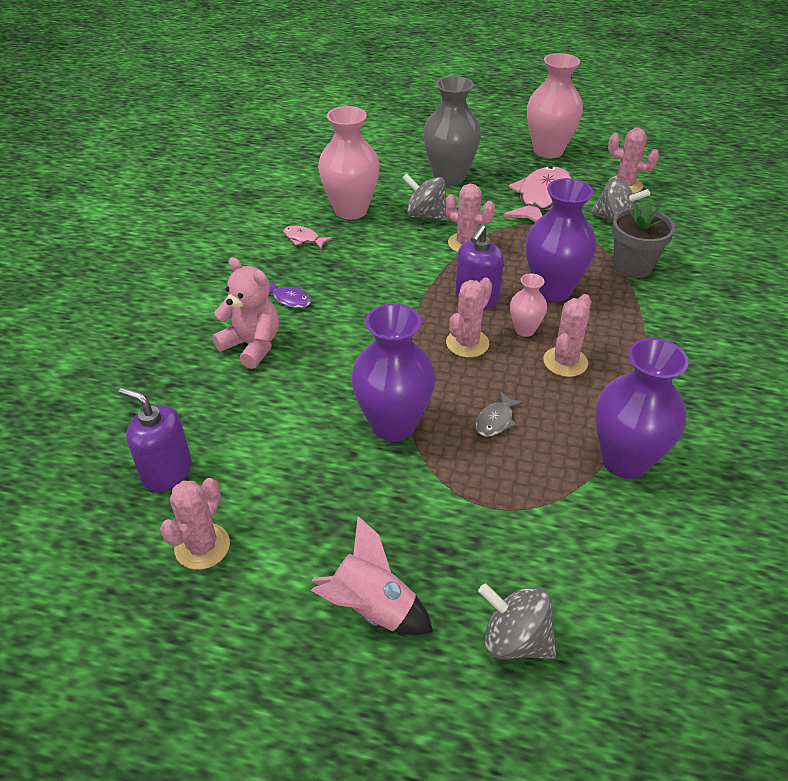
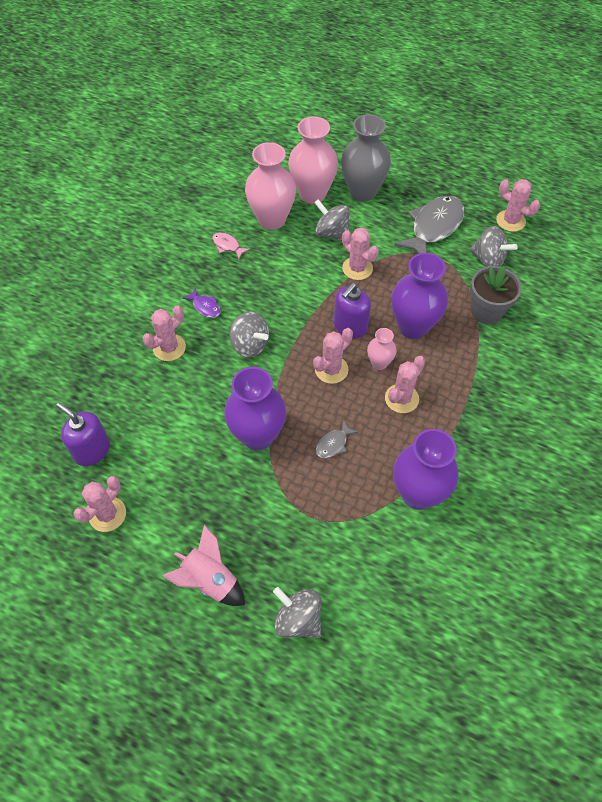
camera: 10 degrees right, 15 degrees up
(252, 345) = (169, 347): pink teddy bear -> pink cactus
(356, 330) = (250, 345): none -> grey spinning top
(541, 199) = (433, 227): pink fish -> grey fish
(548, 151) = (456, 172): pink vase -> pink vase (312, 194)

